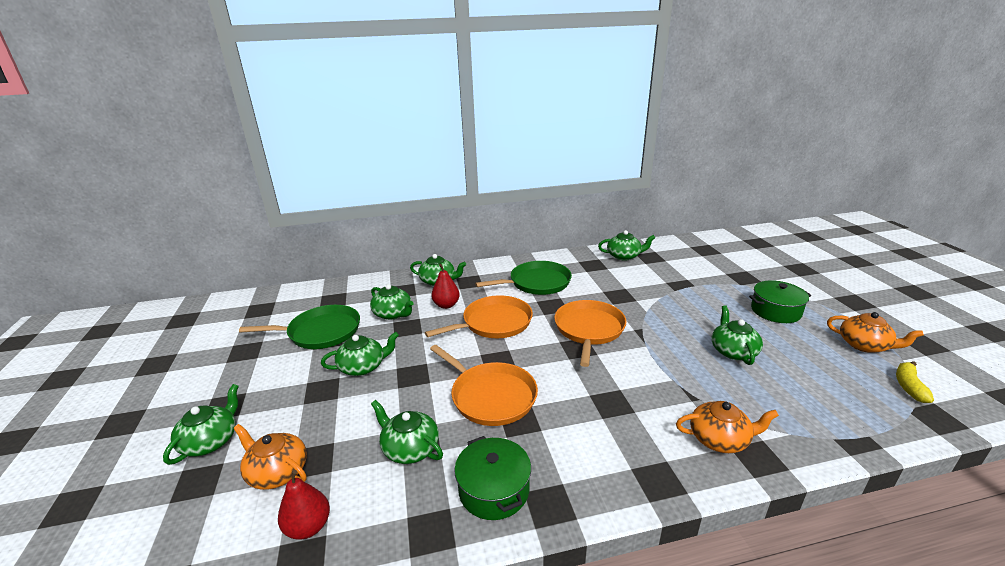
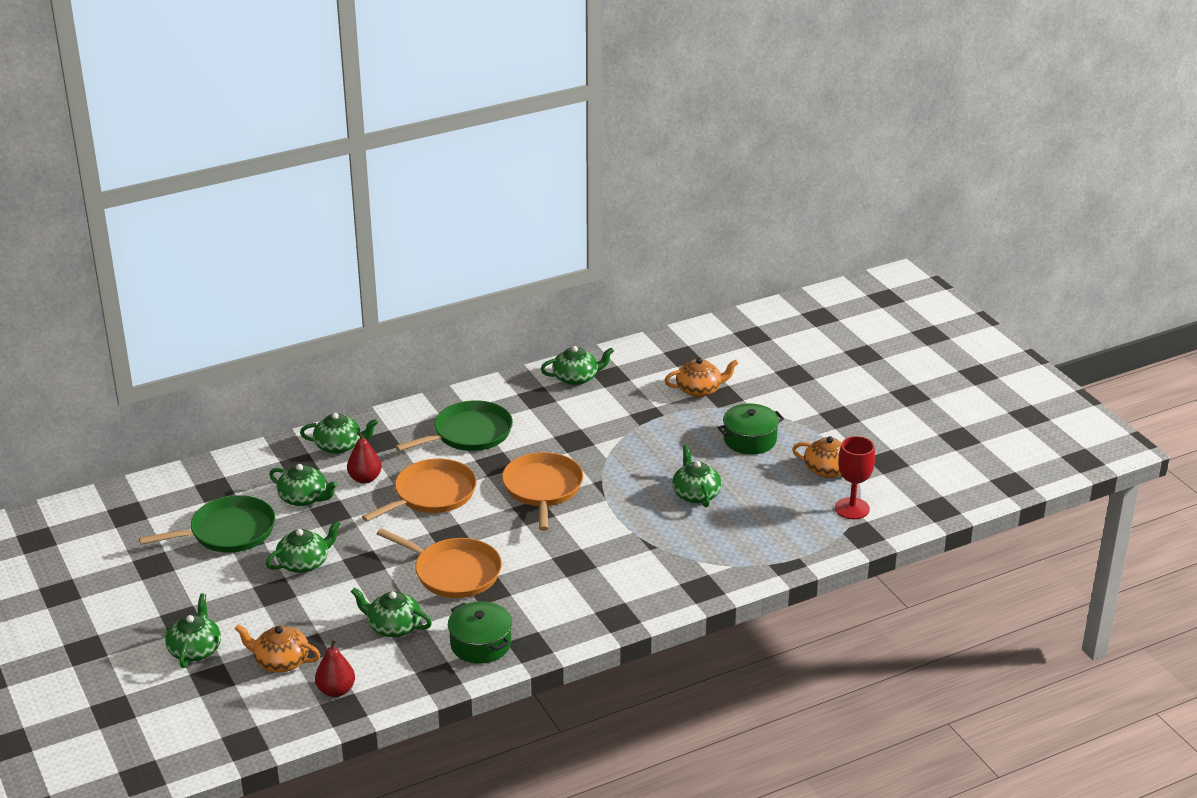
camera: 15 degrees left, 5 degrees up
(719, 439) = (671, 578): orange teapot -> orange teapot (699, 389)
(909, 386) = (852, 508): yellow banana -> red goblet

